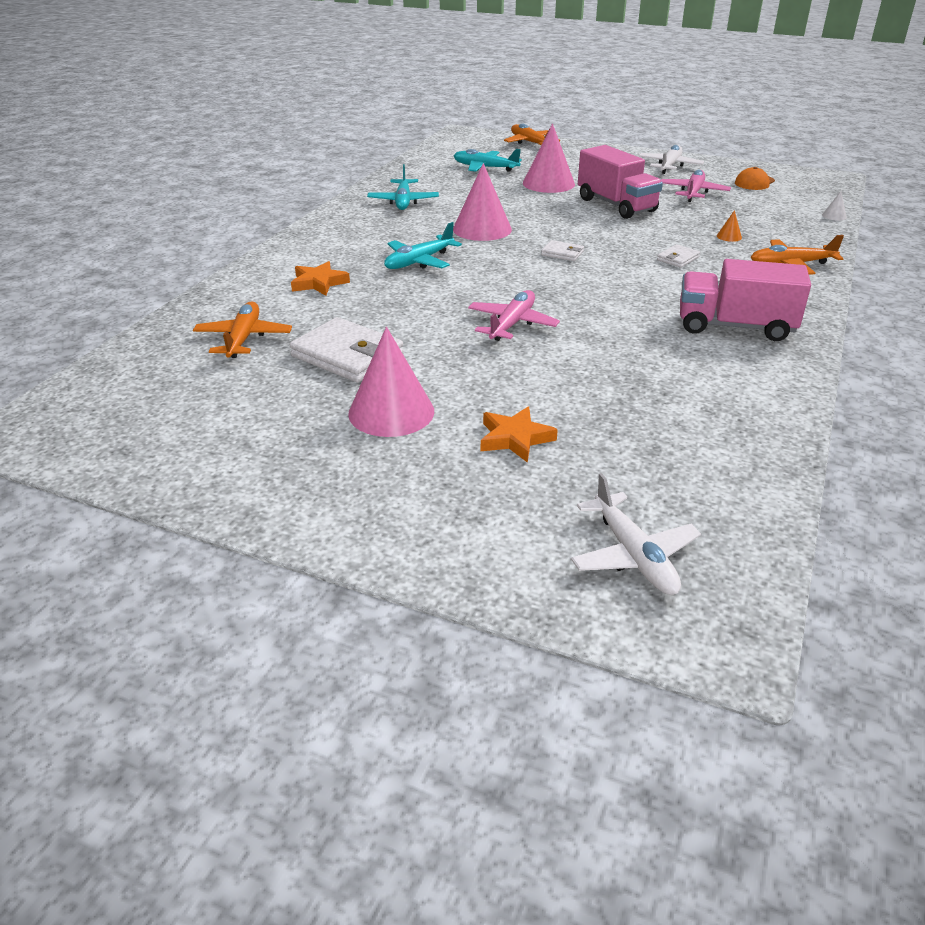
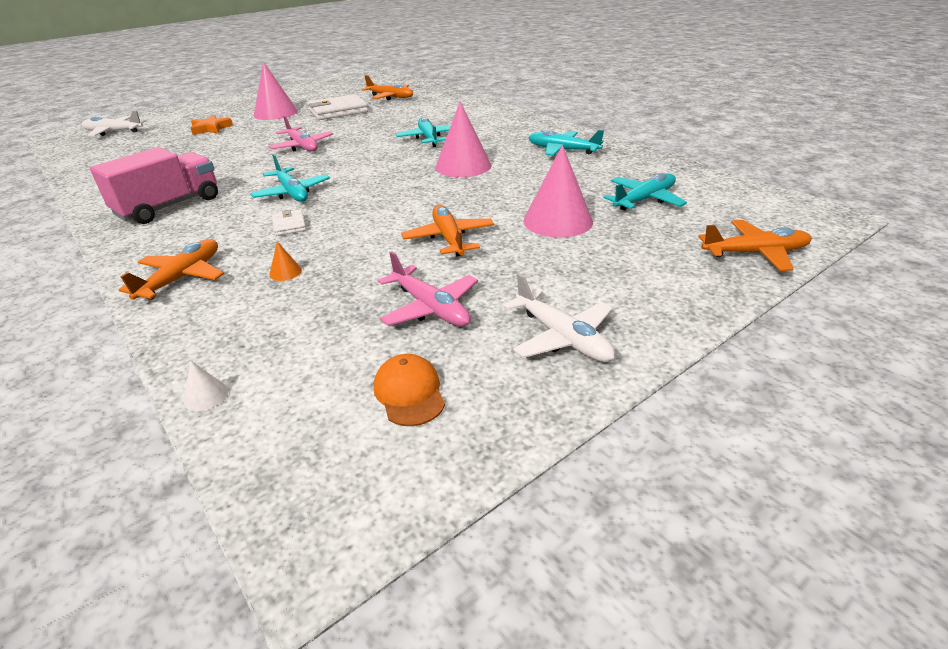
camera: 120 degrees right, 0 degrees up
(319, 283) = (434, 113): orange star -> none
(562, 253) = (373, 183): white wallet -> none
(616, 205) = (449, 238): pink truck -> orange plane
(627, 280) = (292, 193): none -> turquoise plane

